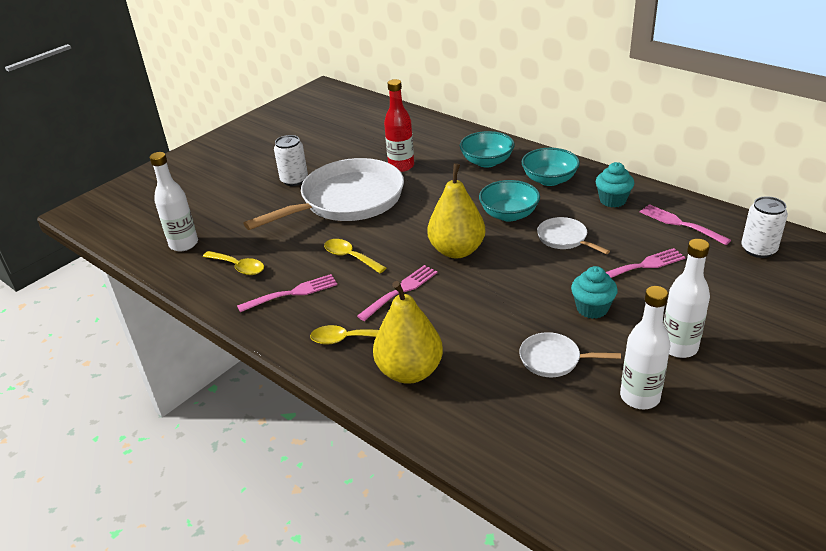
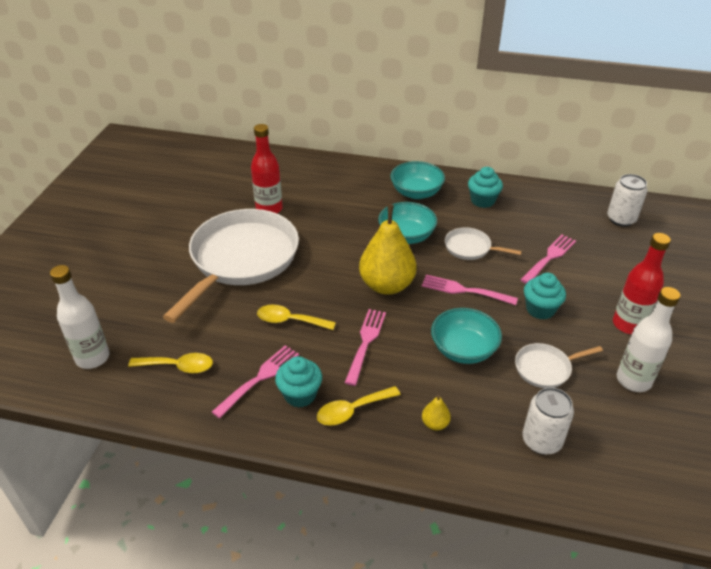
camera: 30 degrees left, 5 degrees up
(294, 180) = (166, 250): white can -> white can (541, 440)
(314, 314) = (300, 395): none -> turquoise cupcake
(409, 371) = (435, 424): yellow pear -> yellow pear, size x0.42
(487, 162) = (348, 186): turquoise bowl -> turquoise bowl (463, 350)
(679, 347) = (628, 324): white bottle -> red bottle
(681, 224) = (550, 210): pink fork -> pink fork (465, 290)

